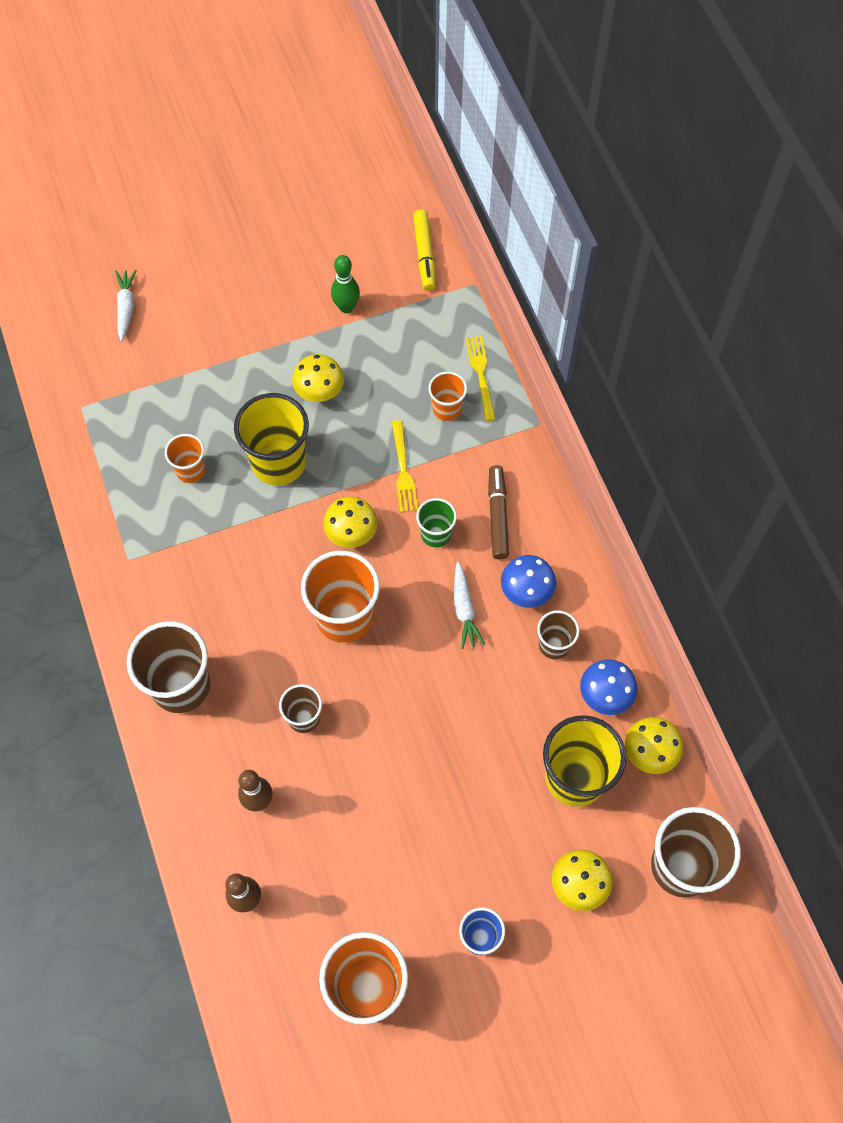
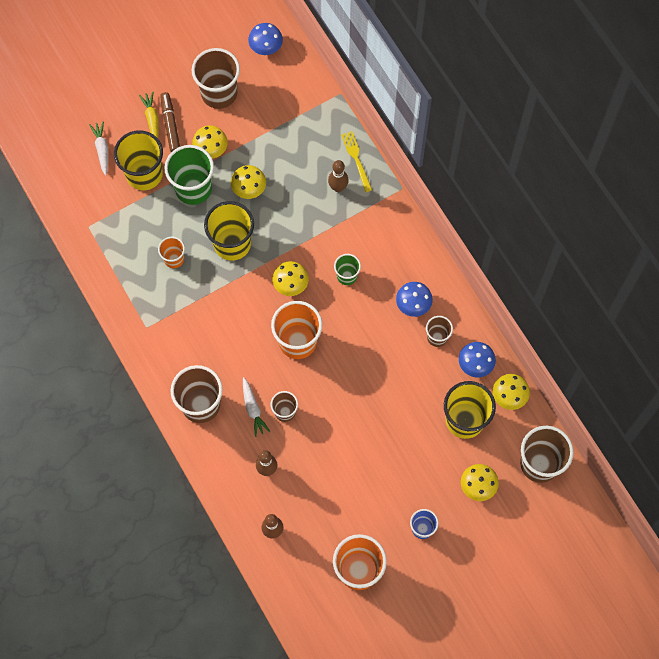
camera: 10 degrees left, 5 degrees up
(176, 349) = (144, 174): none -> yellow cup
(205, 279) = (152, 119): none -> yellow carrot
(241, 378) = (193, 188): none -> green cup
(277, 330) = (211, 149): none -> yellow mushroom
(305, 259) = (219, 93): none -> brown cup
(346, 307) = (255, 125): green bowling pin -> none
(383, 209) = (266, 47): none -> blue mushroom
(403, 470) = (317, 236): yellow fork -> none
(424, 254) = (301, 77): yellow marker -> none
(447, 409) = (338, 187): orange cup -> brown bowling pin
(464, 609) = (375, 323): white carrot -> white carrot (253, 409)
(497, 516) = (385, 256): brown marker -> brown marker (170, 125)

